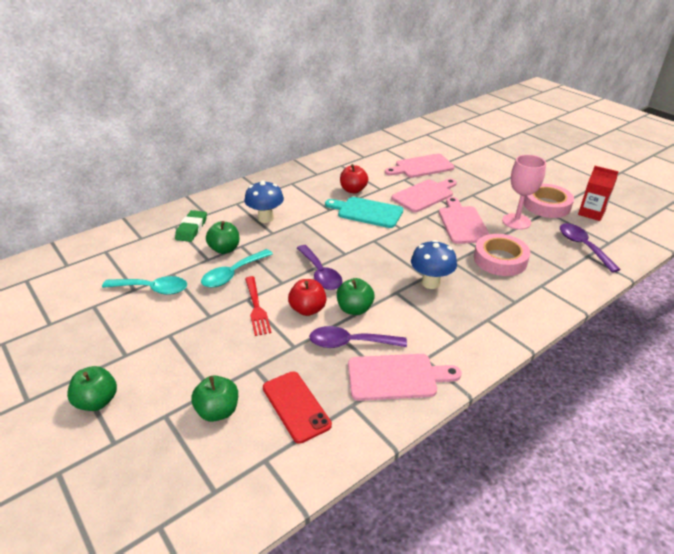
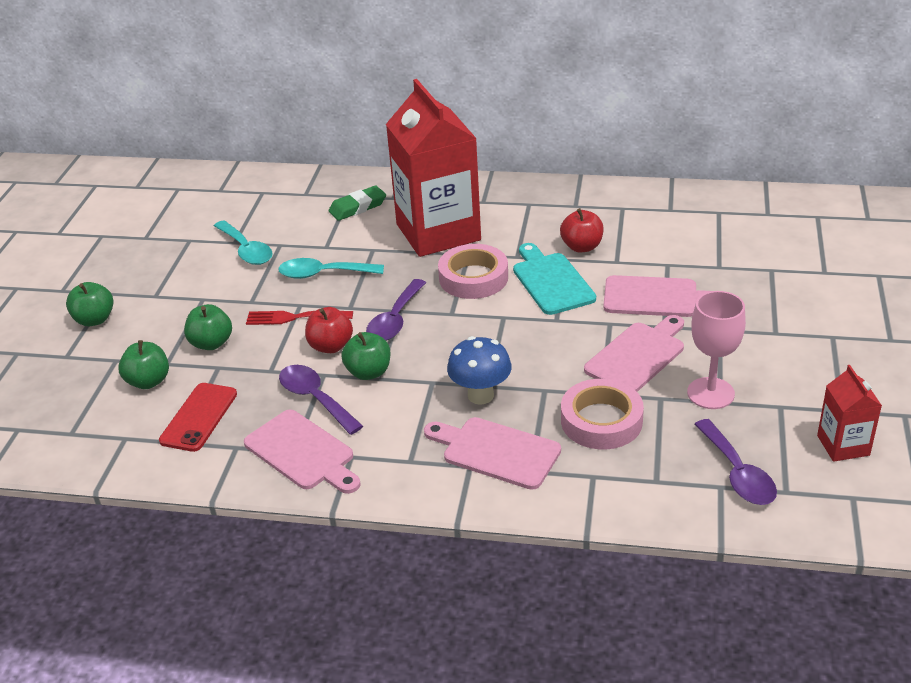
camera: 50 degrees right, 0 degrees up
(225, 249) = (353, 245): green apple -> green apple (211, 343)
(256, 308) = (294, 317): red fork -> red fork turned 60 degrees clockwise
(266, 218) = (438, 232): blue mushroom -> red carton
(421, 167) = (721, 259): pink cutting board -> pink cutting board (496, 451)
(546, 205) = (797, 399): pink tape -> pink tape (473, 278)
(583, 246) = (737, 473): purple spoon -> purple spoon turned 135 degrees clockwise

